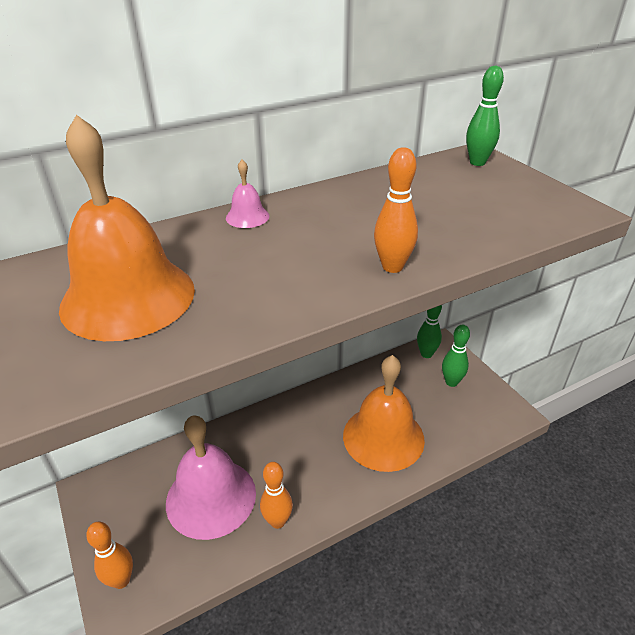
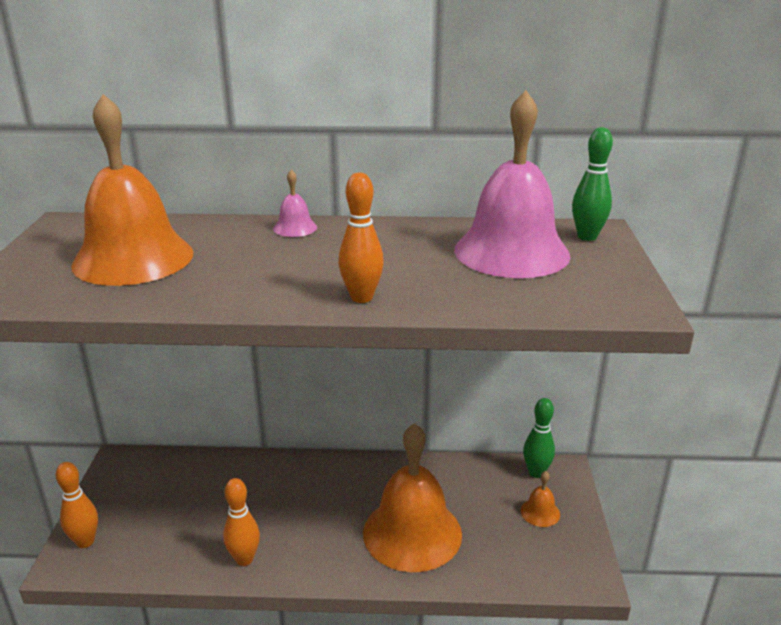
camera: 30 degrees right, 10 degrees down
(211, 497) = (206, 511): pink bell -> pink bell (511, 252)
(451, 382) = (540, 512): green bowling pin -> orange bell

